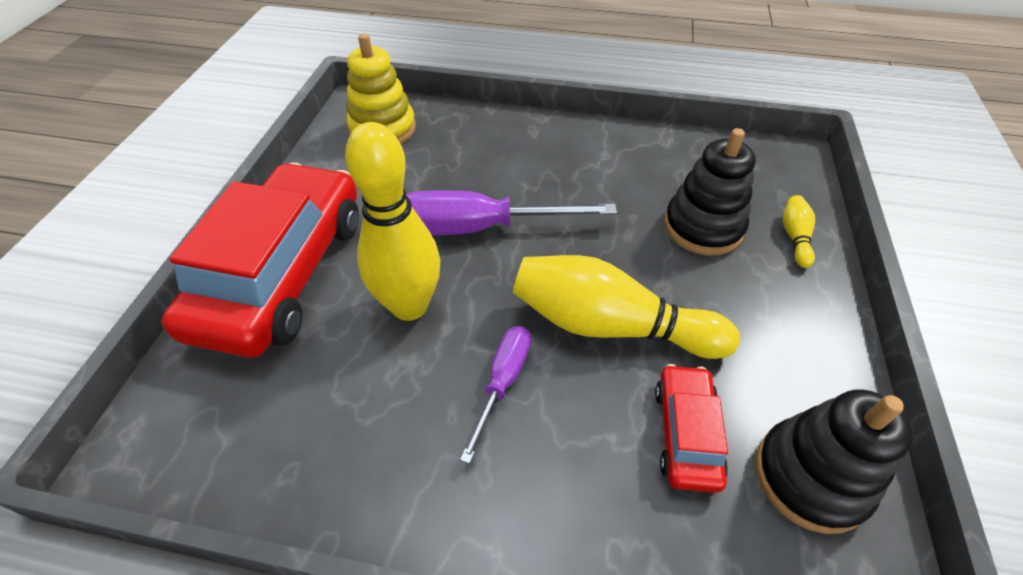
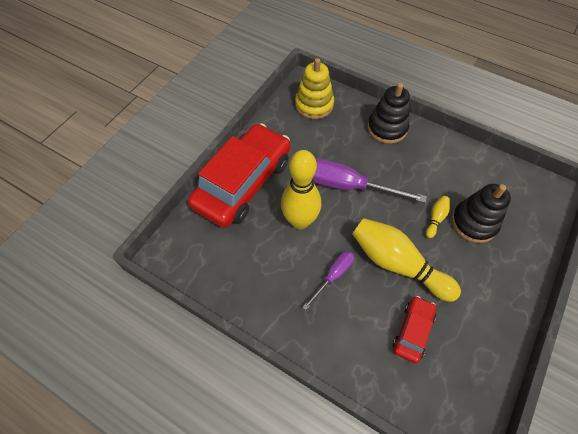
camera: 20 degrees right, 10 degrees up
(795, 237) = (525, 245): yellow bowling pin -> yellow bowling pin (435, 219)
(810, 477) = (464, 373): black stacking toy -> black stacking toy (387, 128)

